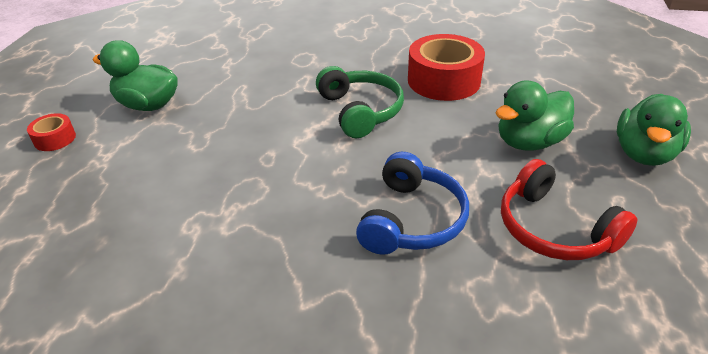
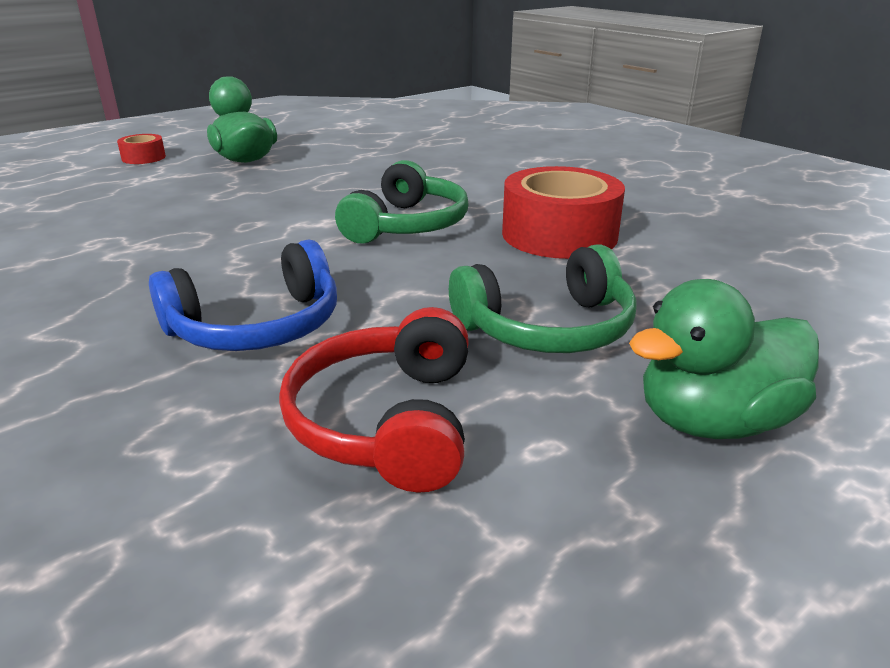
camera: 40 degrees right, 10 degrees down
(529, 142) = (547, 328): green duck -> green headphones

